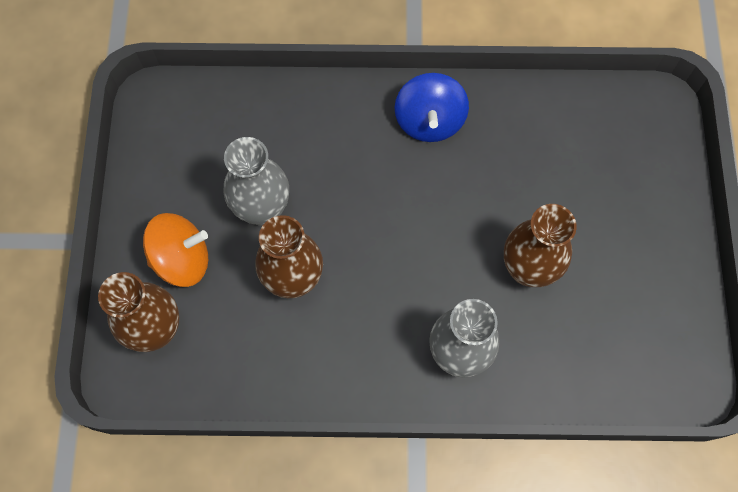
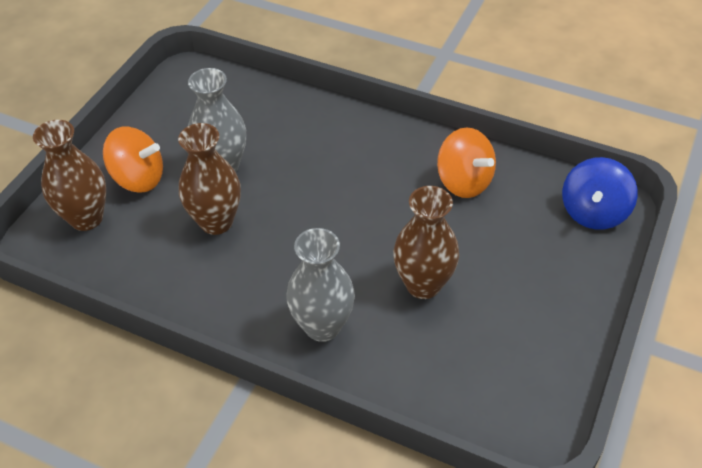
camera: 25 degrees right, 20 degrees down
(429, 121) = (397, 151): blue spinning top -> blue spinning top (593, 212)
(510, 134) = (464, 181): none -> orange spinning top

